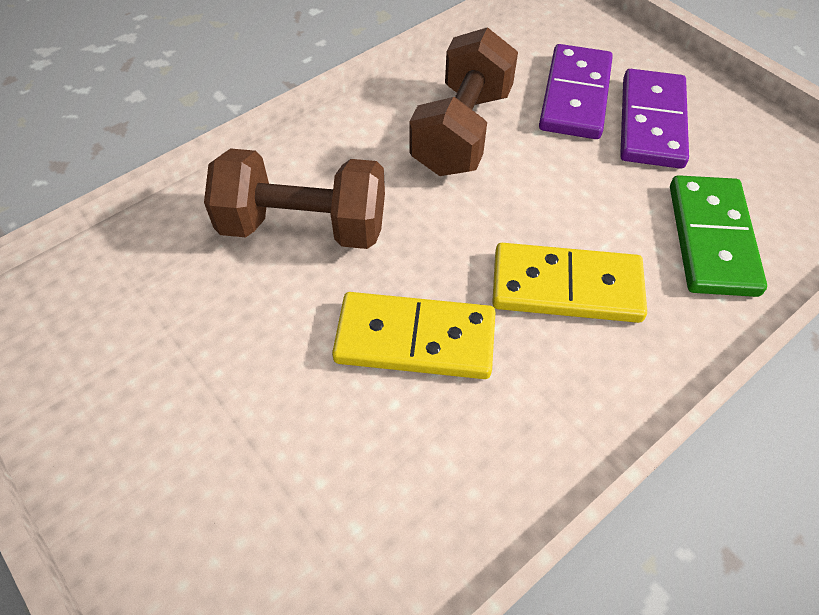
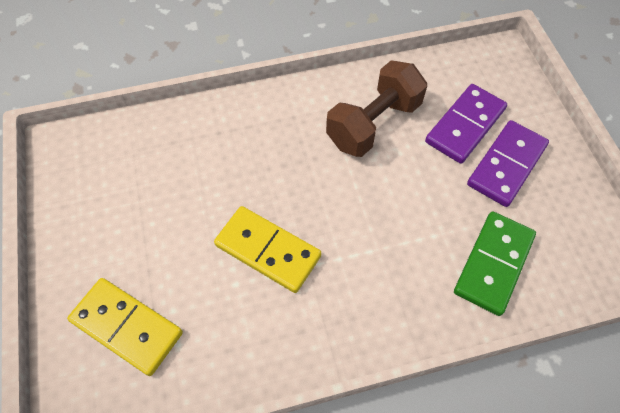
camera: 25 degrees right, 5 degrees up
(303, 226) = (242, 152): brown dumbbell -> none
(566, 287) = (377, 256): yellow domino -> yellow domino (127, 327)

